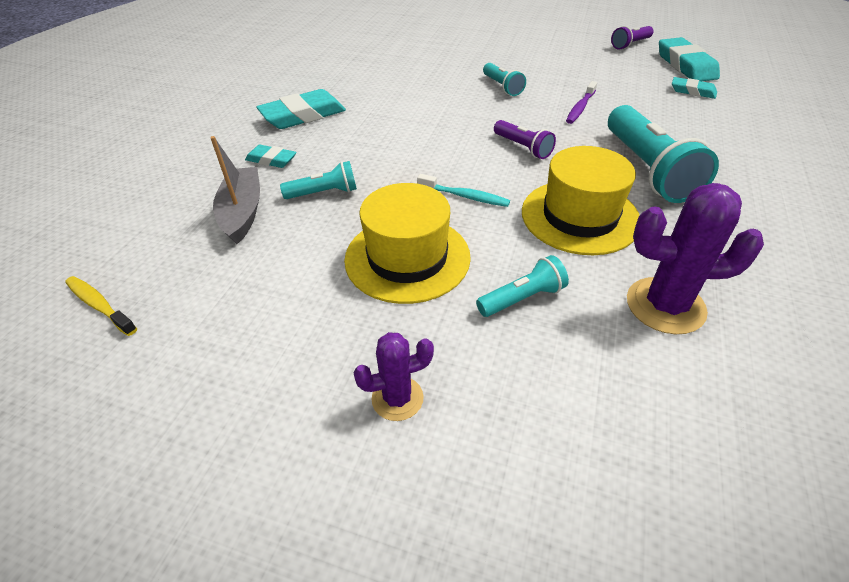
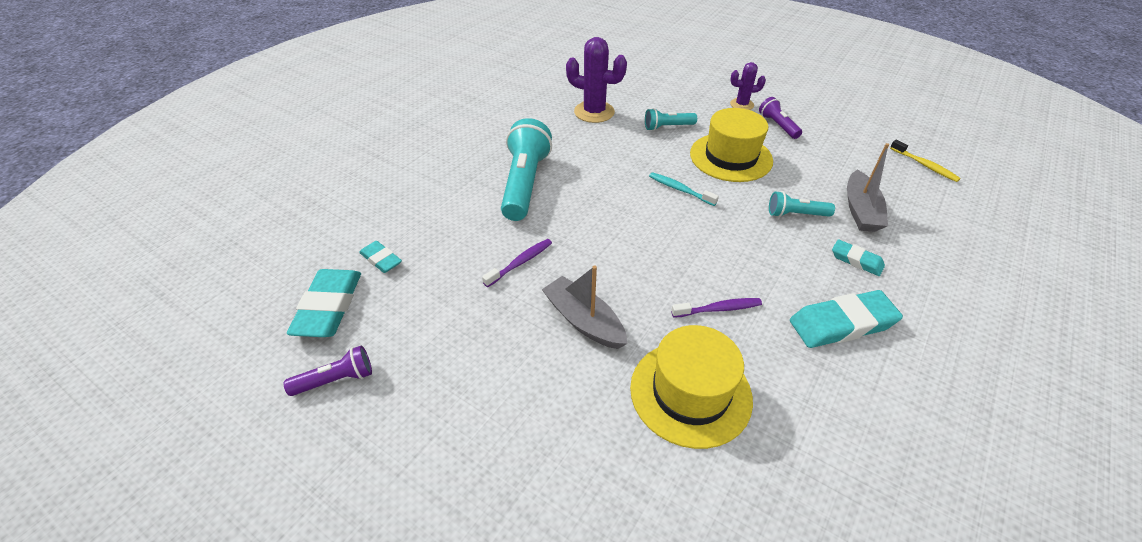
camera: 165 degrees left, 0 degrees up
(402, 108) = (718, 309): none -> purple toothbrush
(502, 87) = (583, 321): turquoise flashlight -> grey boat
(523, 147) = (610, 224): purple flashlight -> purple flashlight (777, 125)
(580, 216) = (604, 160): yellow hat -> yellow hat (690, 392)

